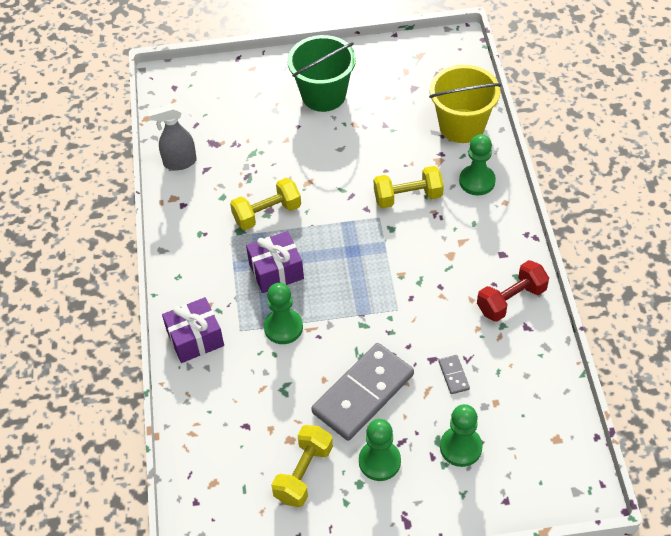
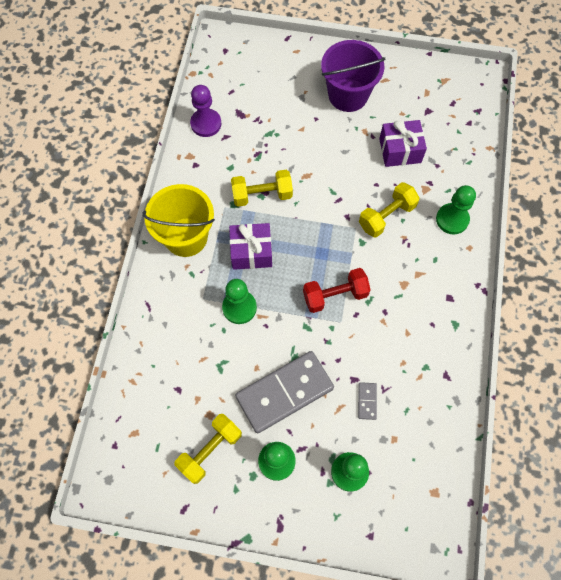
camera: 15 degrees right, 15 degrees up
(179, 162) = (206, 124): grey spray bottle -> purple pawn
(195, 338) = (164, 294): purple gift -> purple gift (400, 150)
(323, 95) = (348, 95): green bucket -> purple bucket
(408, 197) = (386, 216): yellow dumbbell -> yellow dumbbell turned 45 degrees counterclockwise
(462, 126) = (457, 161): yellow bucket -> yellow bucket (186, 237)
(511, 300) = (442, 345): red dumbbell -> red dumbbell (335, 295)

